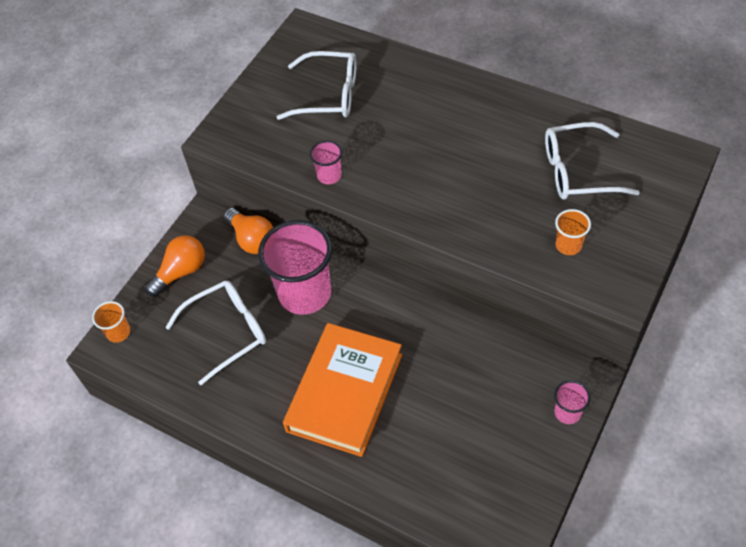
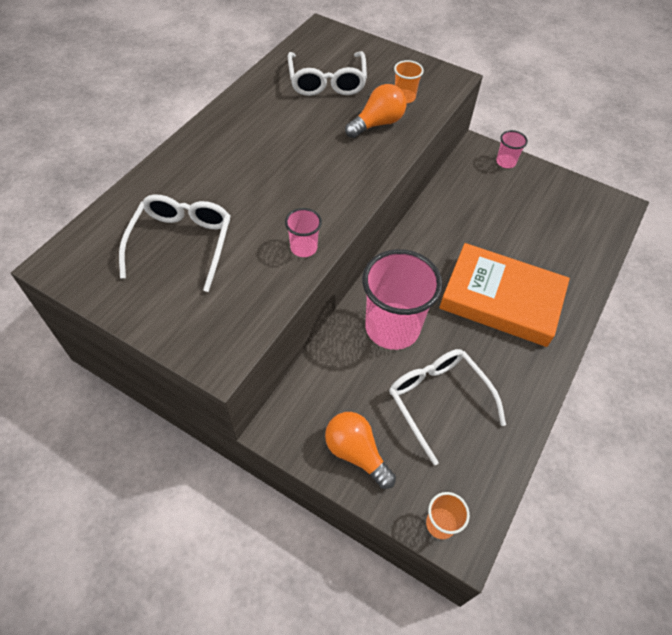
camera: 95 degrees left, 0 degrees up
(252, 239) = (317, 376): orange light bulb -> orange light bulb (377, 124)

